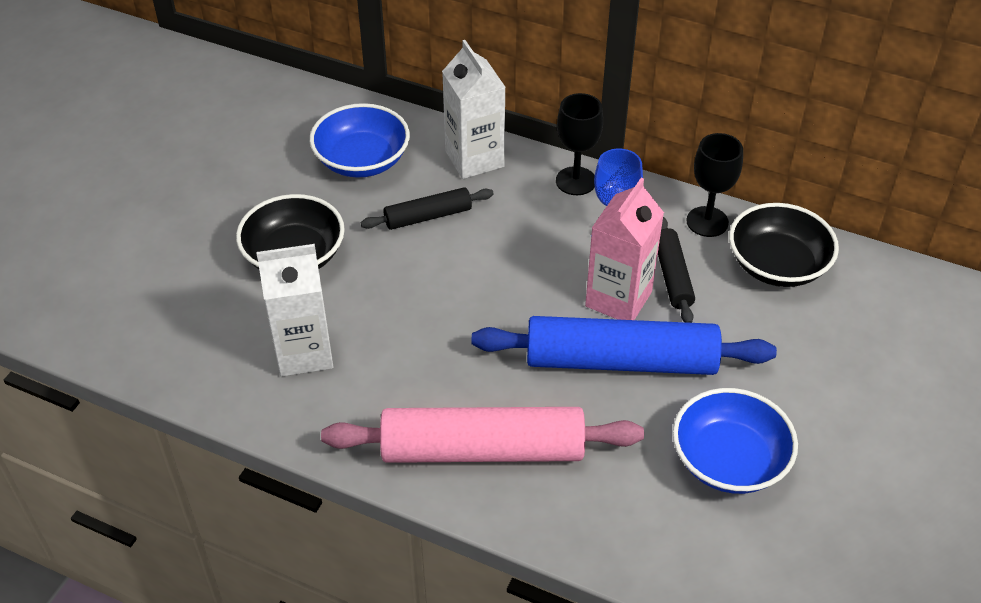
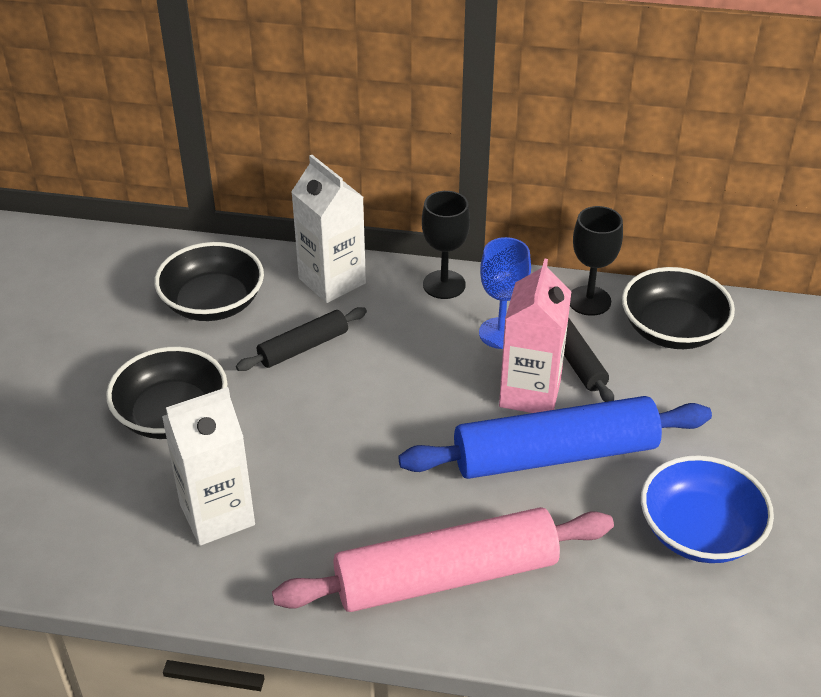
camera: 15 degrees left, 5 degrees down
(362, 160) = (213, 303): blue bowl -> black bowl

